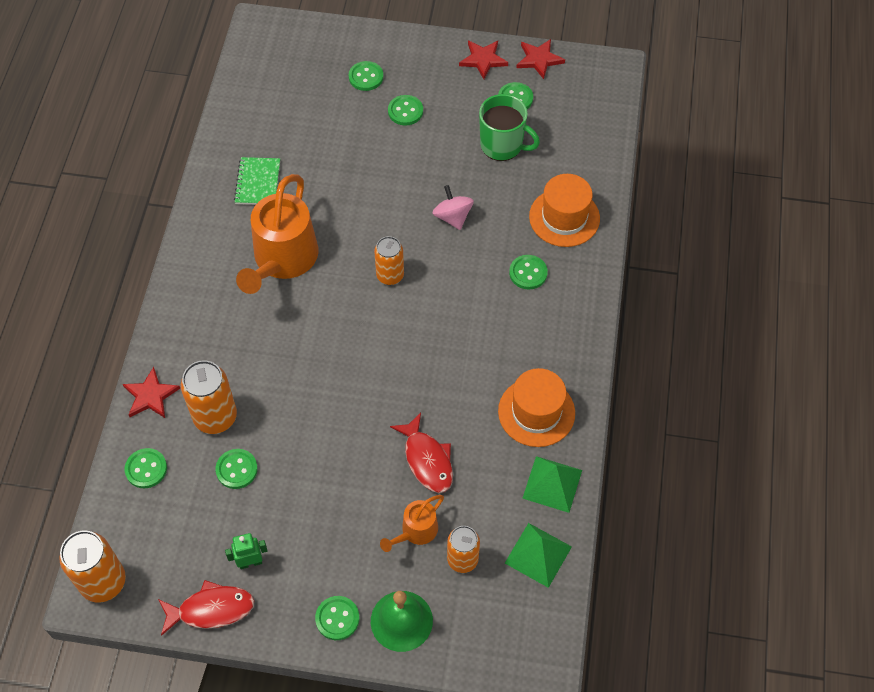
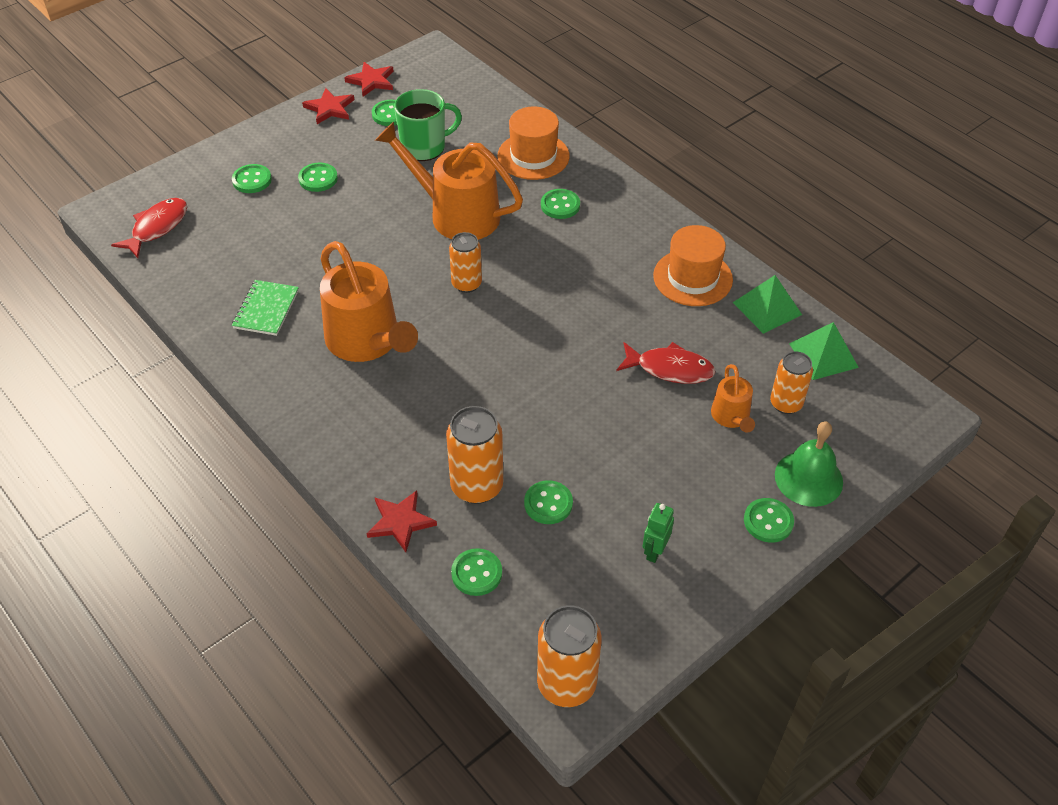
camera: 50 degrees left, 10 degrees down
(211, 609) = (676, 611): red fish -> red fish (157, 227)
(258, 182) = (266, 309): green notebook -> green notebook turned 60 degrees clockwise
(453, 217) = (456, 214): pink spinning top -> orange watering can

